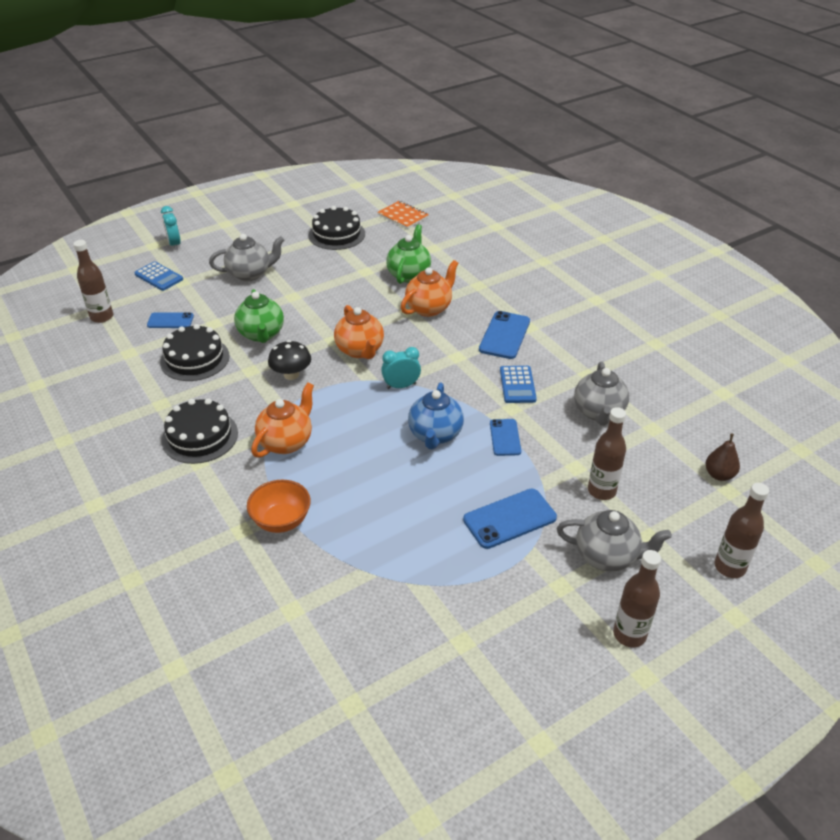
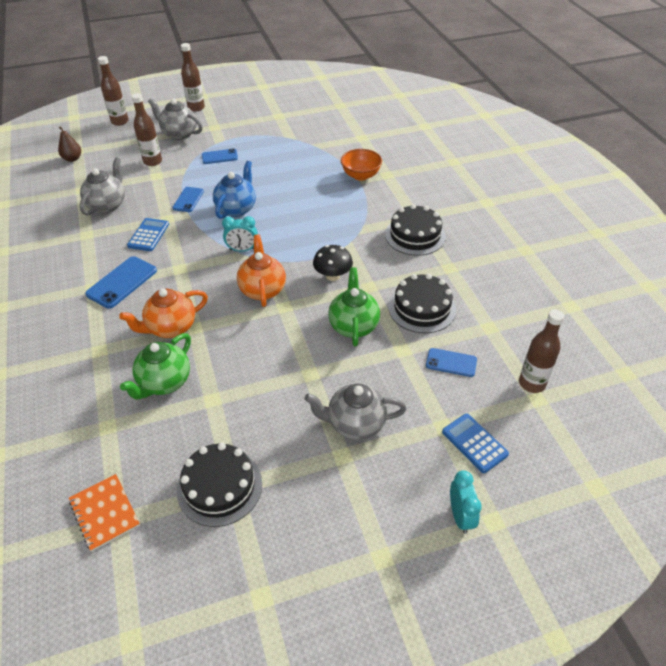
camera: 165 degrees left, 5 degrees up
(286, 442) = (348, 221): orange teapot -> none
(509, 518) = (220, 157): blue phone -> blue phone, size x0.64

